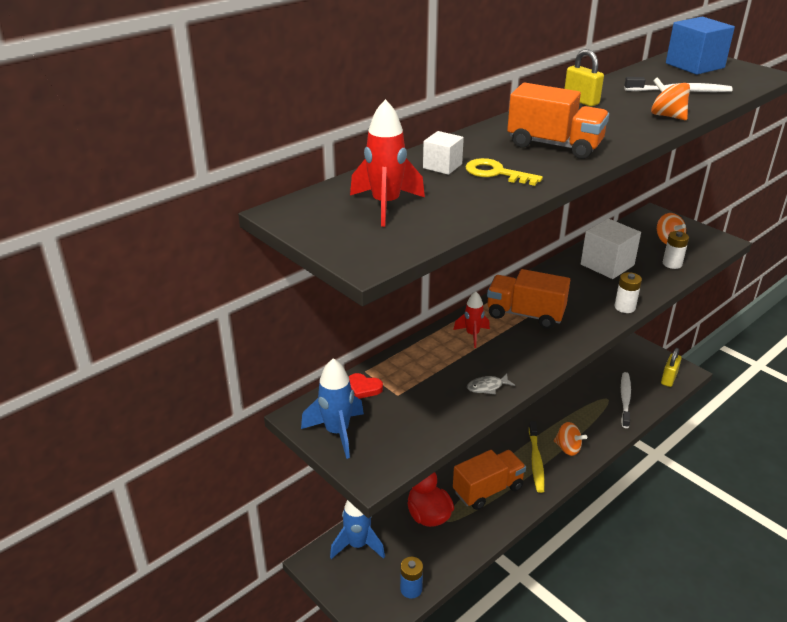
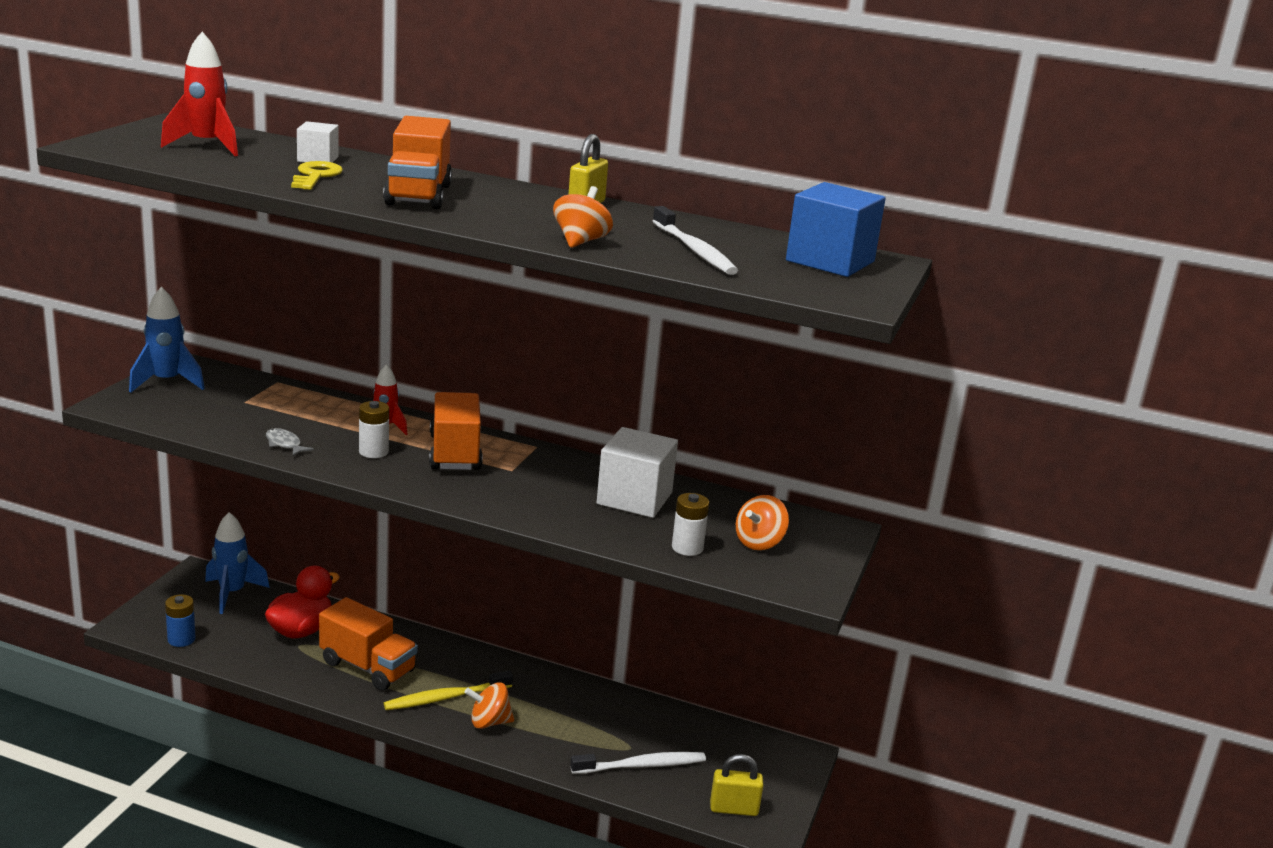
camera: 60 degrees right, 10 degrees down
(363, 388) = (246, 384): red heart -> none
(568, 448) = (489, 722): orange spinning top -> orange spinning top turned 75 degrees clockwise
(625, 307) = (527, 516): white battery -> white battery (373, 452)

